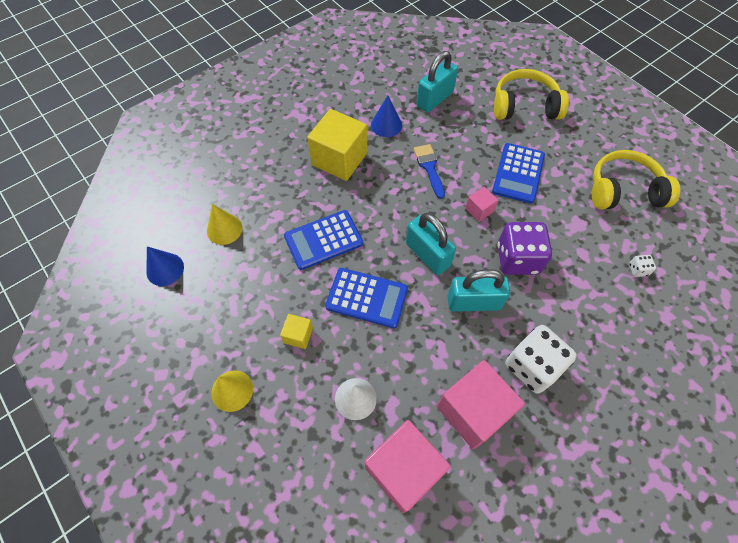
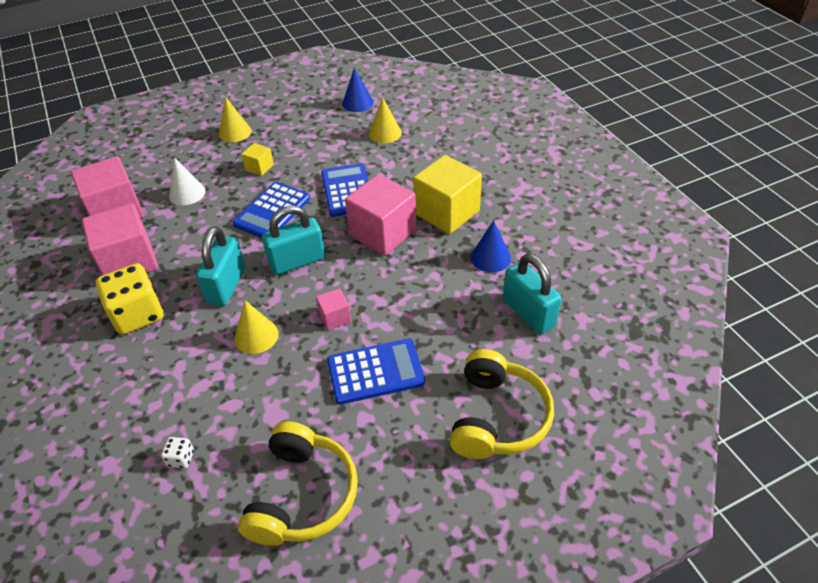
camera: 105 degrees right, 15 degrees down
(375, 199) = (383, 232): none -> pink cube
(429, 167) = (412, 285): blue brush -> none
(517, 259) = (256, 336): purple dice -> yellow cone
(518, 173) = (375, 372): blue calculator -> blue calculator turned 135 degrees clockwise
(532, 366) = (138, 314): white dice -> yellow dice

